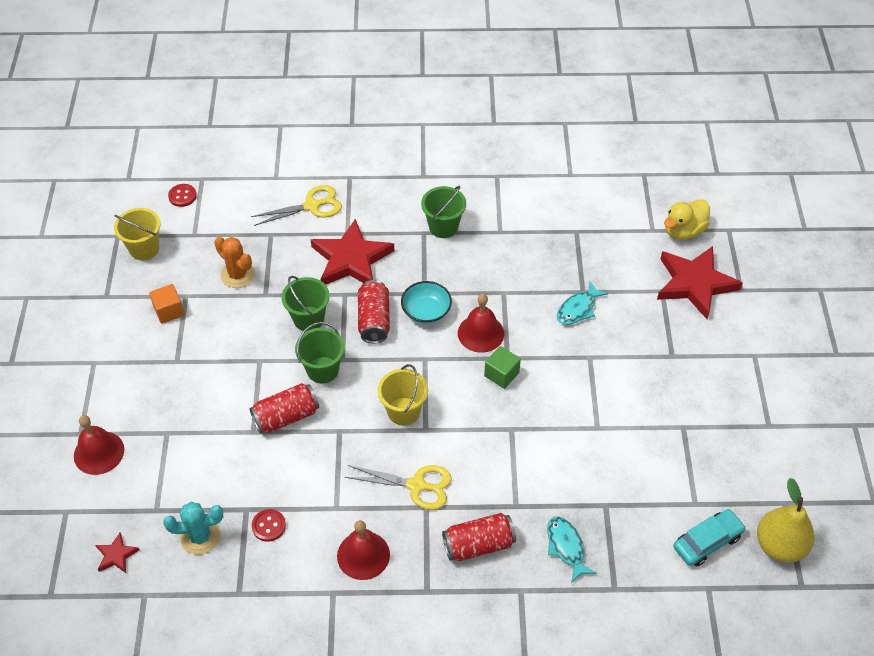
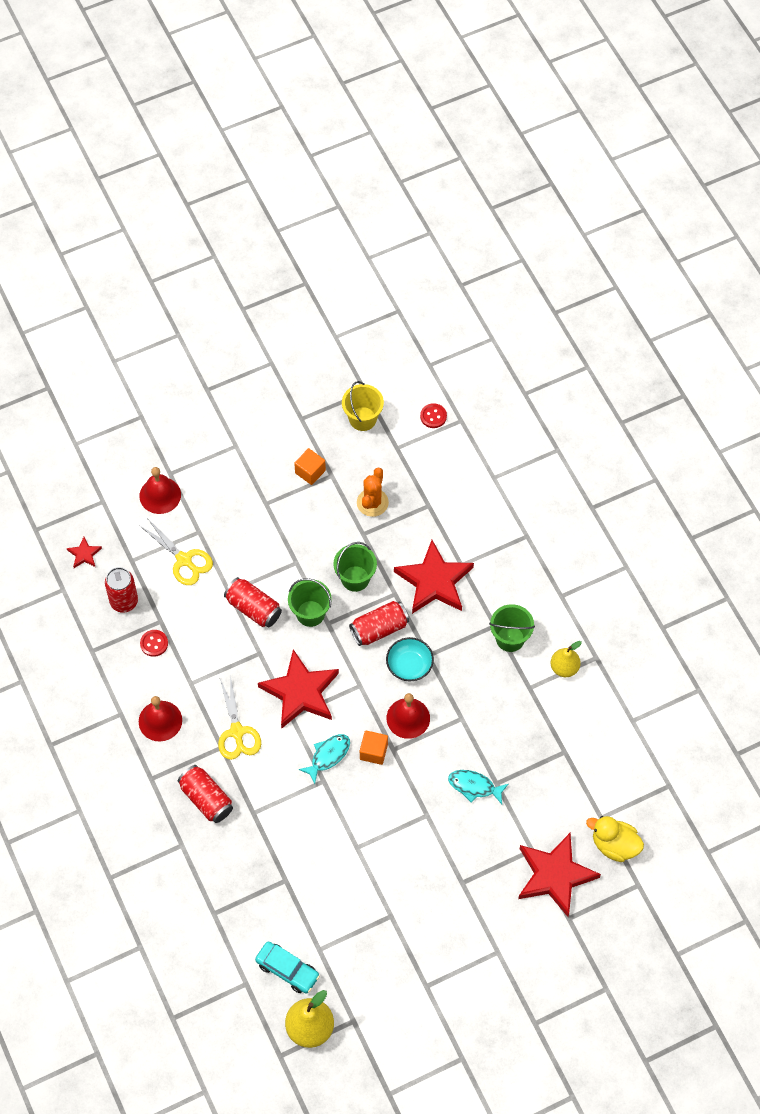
camera: 65 degrees right, 10 degrees up
(200, 536) = (124, 601): turquoise cactus -> red can
(312, 206) = (477, 522): yellow scissors -> yellow scissors (184, 560)
(403, 411) = (300, 692): yellow bucket -> red star
(494, 200) = (564, 668): none -> yellow pear
(501, 374) = (373, 751): green cube -> orange cube
(566, 547) = (233, 864): turquoise fish -> turquoise fish (328, 756)

